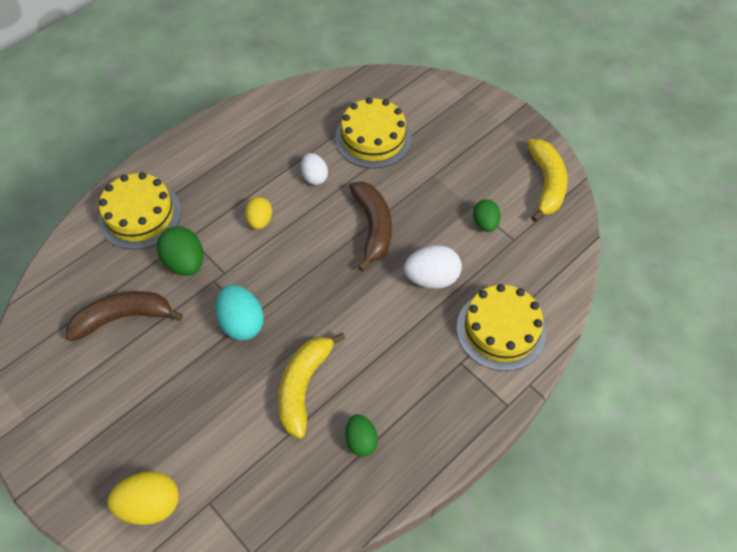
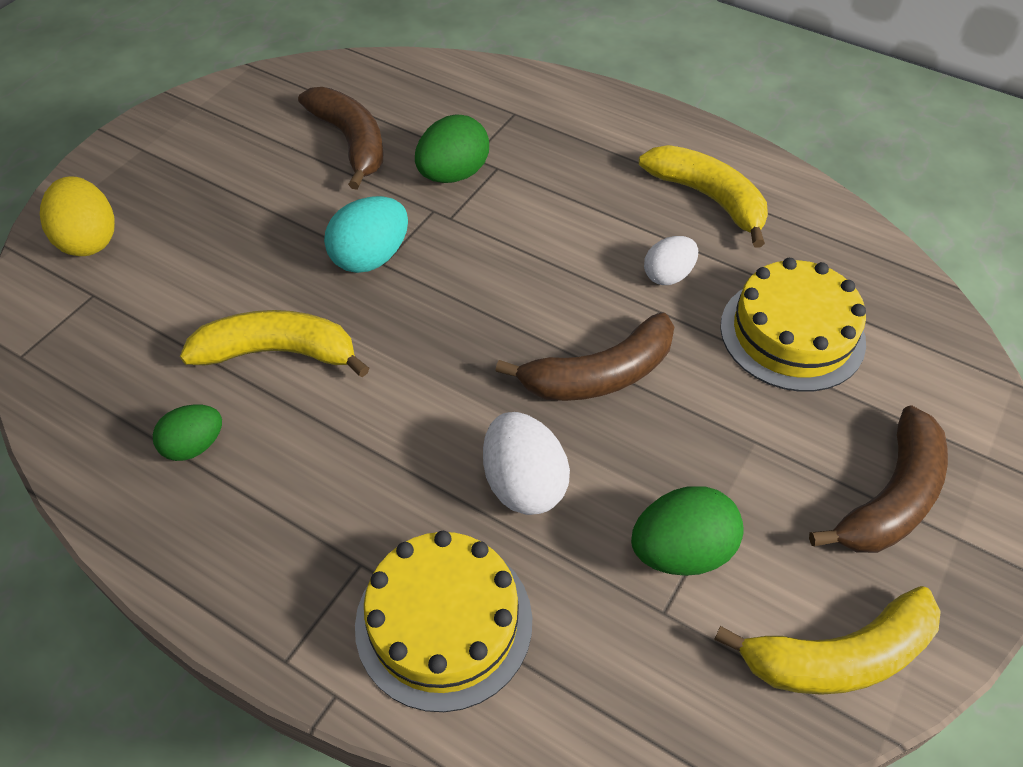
camera: 75 degrees right, 5 degrees down
(140, 215) = (515, 112): yellow cake -> none
(260, 221) = (554, 232): yellow egg -> none
(263, 141) = (708, 198): none -> yellow banana
(476, 137) = (891, 498): none -> brown banana
(485, 223) = (681, 551): green egg -> green egg, size x1.52

